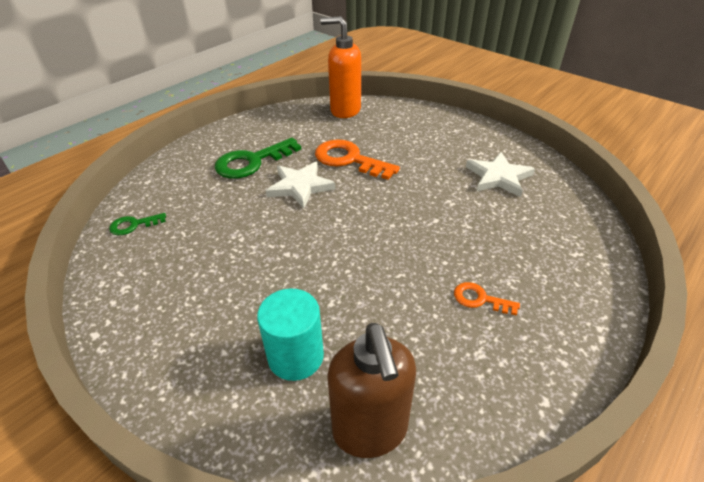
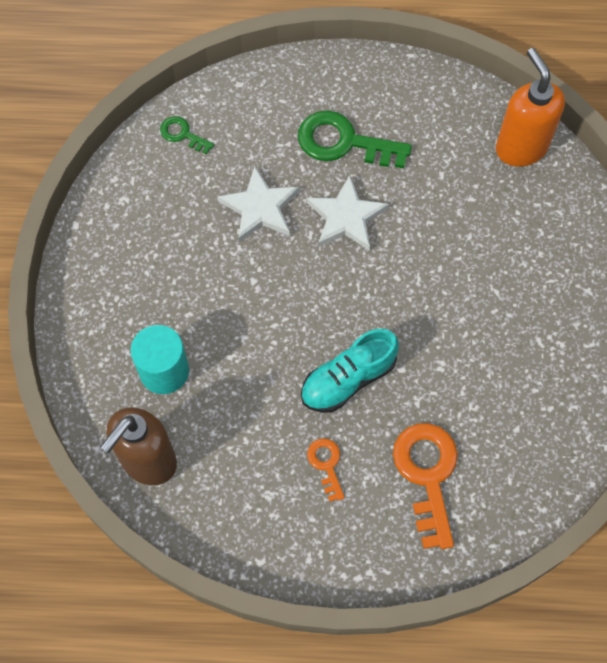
camera: 50 degrees right, 25 degrees up
(349, 159) = (428, 226): orange key -> orange key (427, 475)
(418, 248) = (348, 379): none -> turquoise shoe
(498, 177) = (526, 387): white star -> white star (260, 208)

